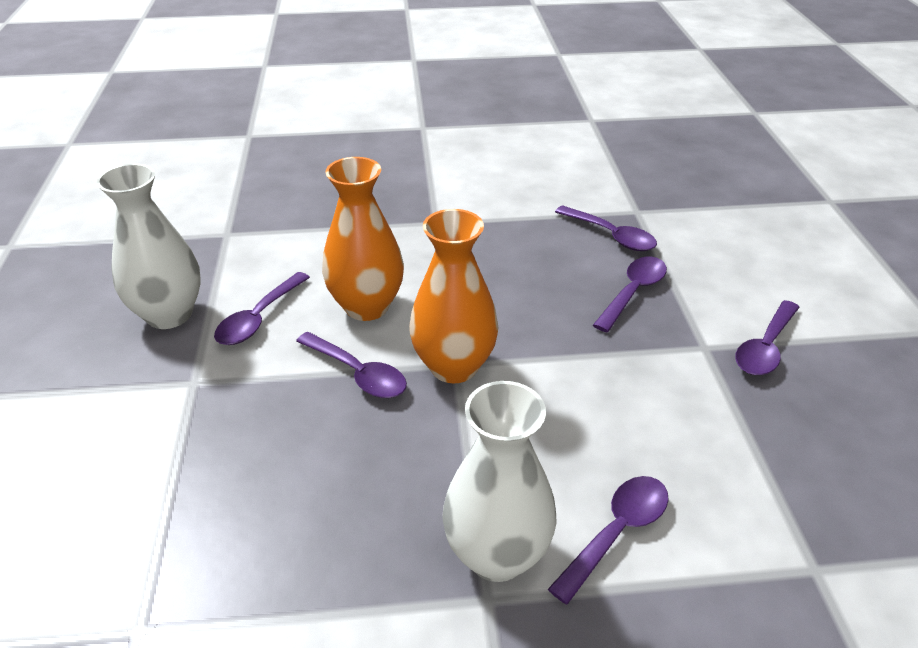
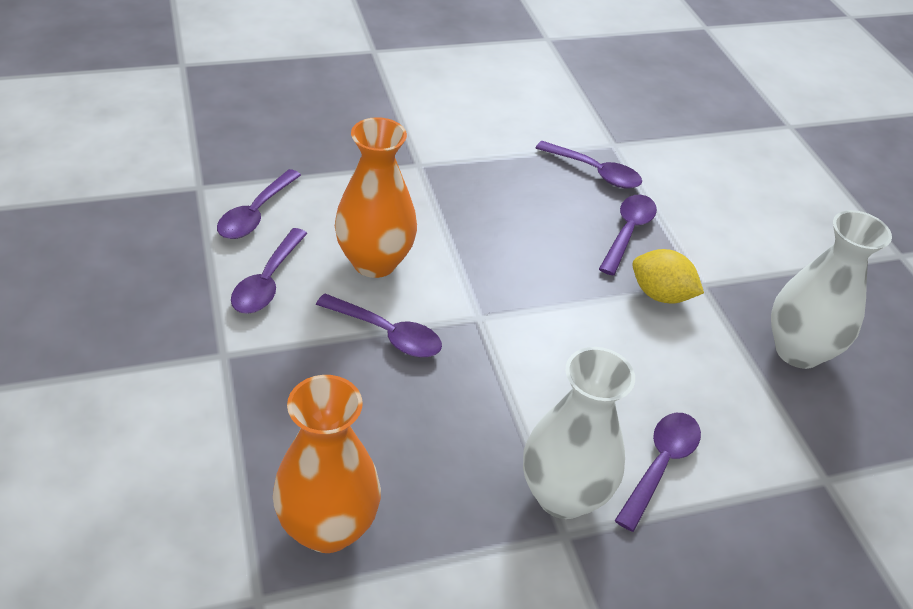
camera: 15 degrees left, 5 degrees up
(169, 314) = (170, 283): white vase -> white vase (798, 351)
(454, 366) = (478, 320): orange vase -> orange vase (328, 527)
(655, 354) = (660, 295): none -> yellow lemon
(765, 348) = (755, 281): purple spoon -> purple spoon (255, 214)

